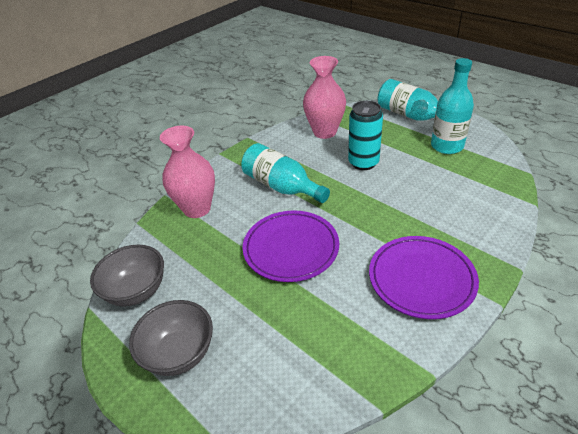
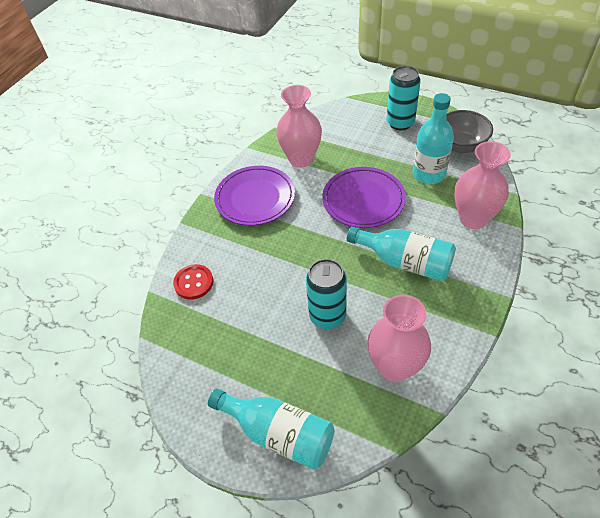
camera: 165 degrees right, 10 degrees up
(179, 353) = (400, 123): grey bowl -> turquoise can
(349, 325) = (301, 159): none -> pink vase
(447, 146) = (229, 368): turquoise bottle -> turquoise bottle (428, 174)
(488, 203) = (194, 283): none -> red button

